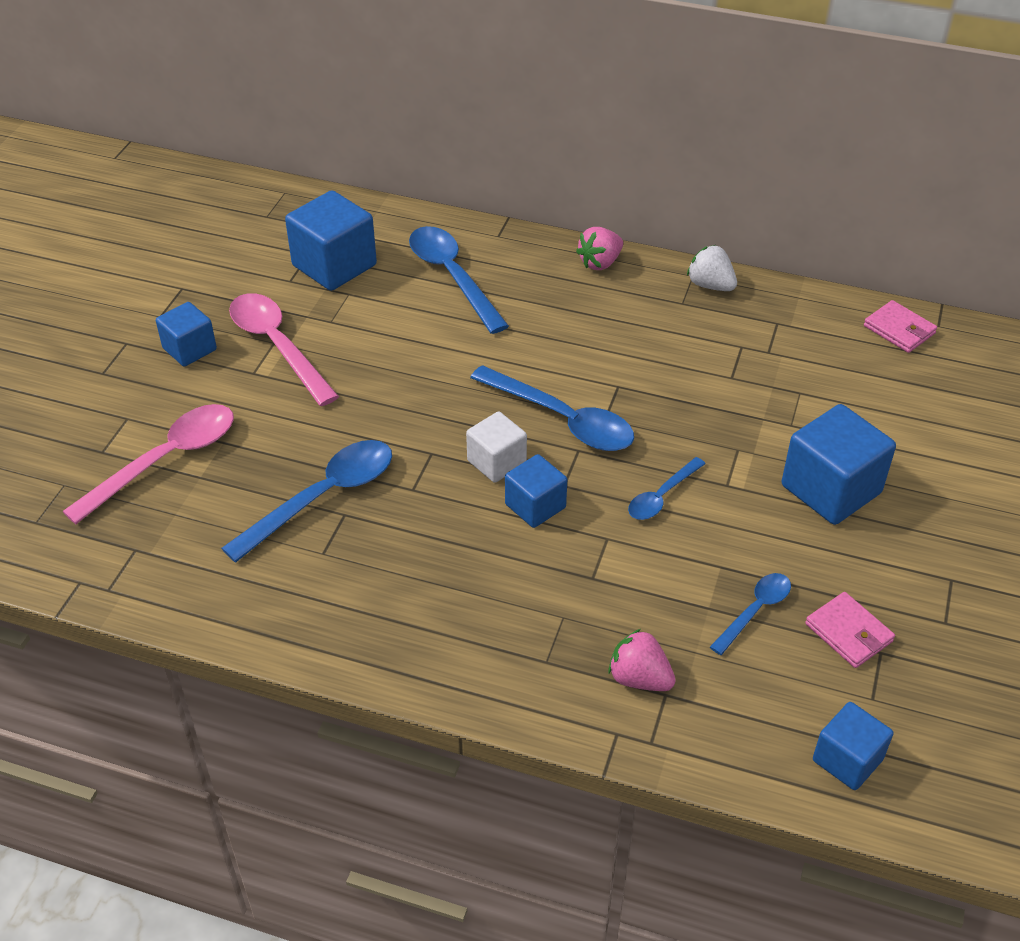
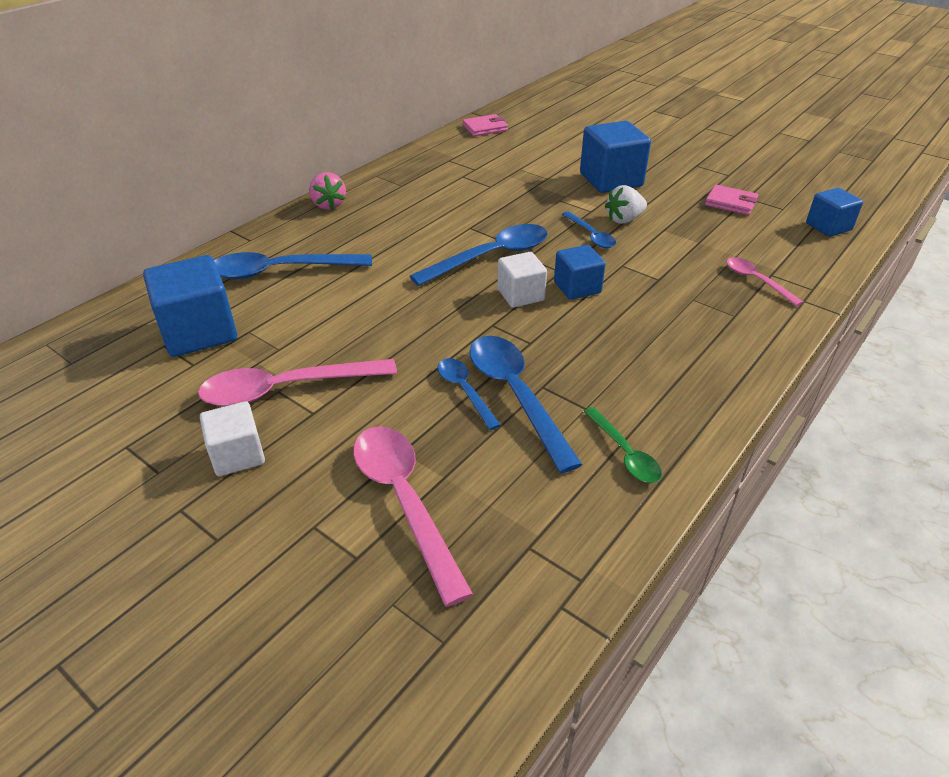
camera: 70 degrees left, 5 degrees down
(189, 349) = (237, 455): blue cube -> white cube
(266, 593) = (624, 453): none -> green spoon
(639, 678) = (756, 281): pink strawberry -> pink spoon
(710, 285) = (392, 172): white strawberry -> white strawberry (624, 219)
(755, 611) = (706, 227): blue spoon -> blue spoon (464, 391)
(848, 633) = (730, 203): pink wallet -> pink wallet turned 45 degrees clockwise

